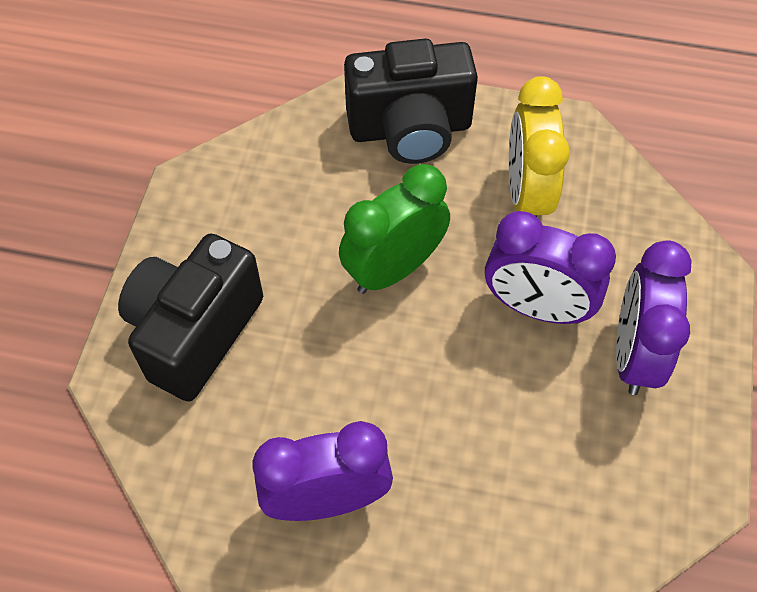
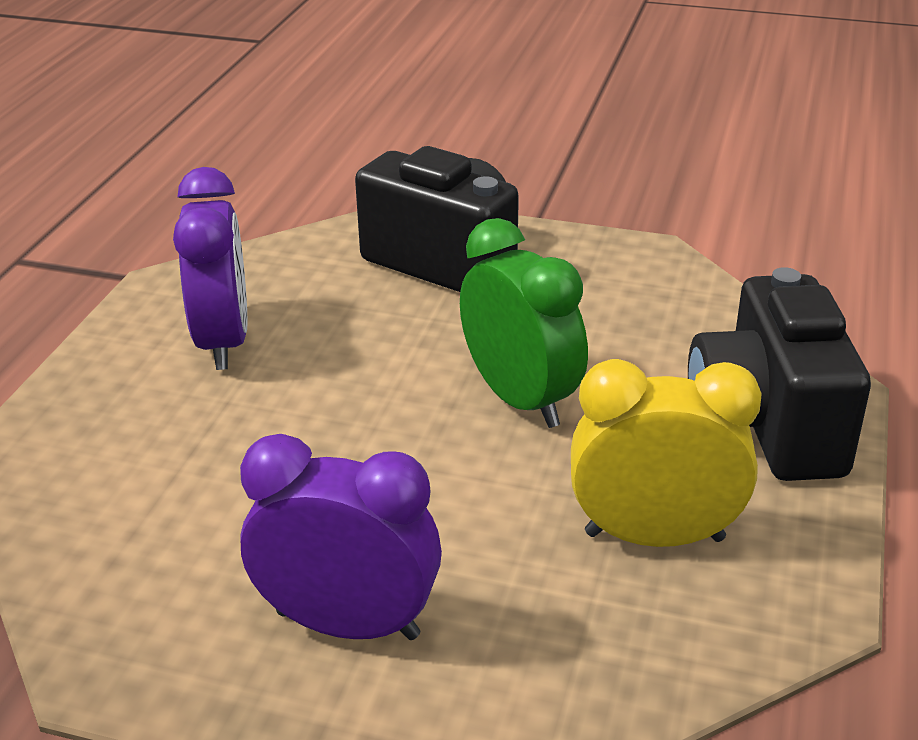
camera: 95 degrees right, 25 degrees down
(536, 307) = (444, 526): purple clock -> none

